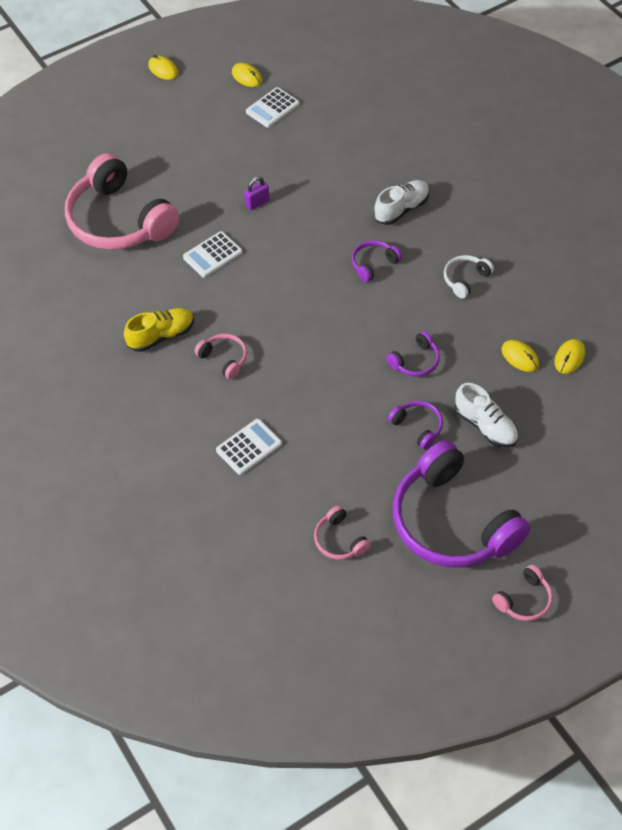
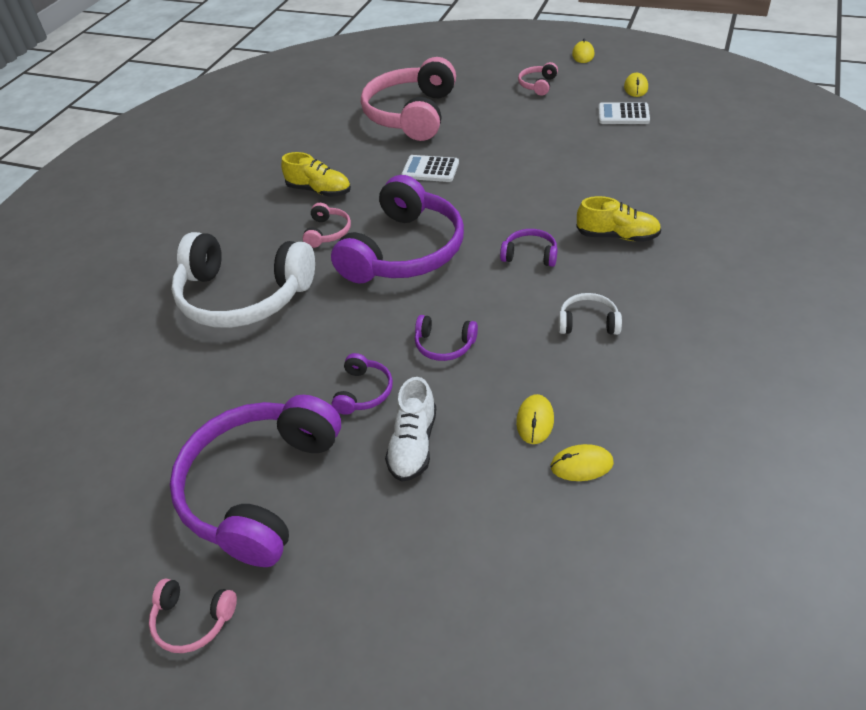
camera: 55 degrees right, 10 degrees down
(249, 447) = (243, 296): white calculator -> white headphones
(257, 203) = (513, 160): purple padlock -> none
(296, 327) = (404, 251): none -> purple headphones
(339, 540) = (177, 412): pink headphones -> pink headphones (537, 85)
(401, 209) = (617, 236): white shoe -> yellow shoe

